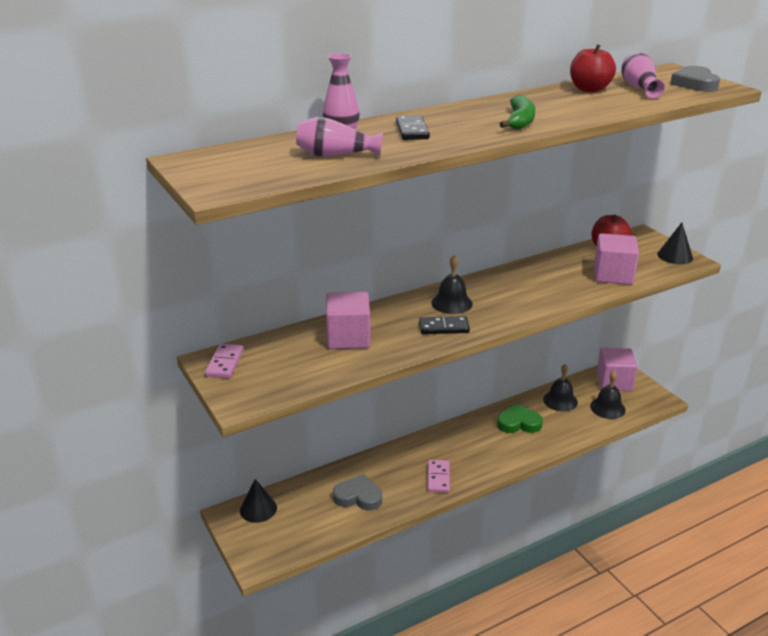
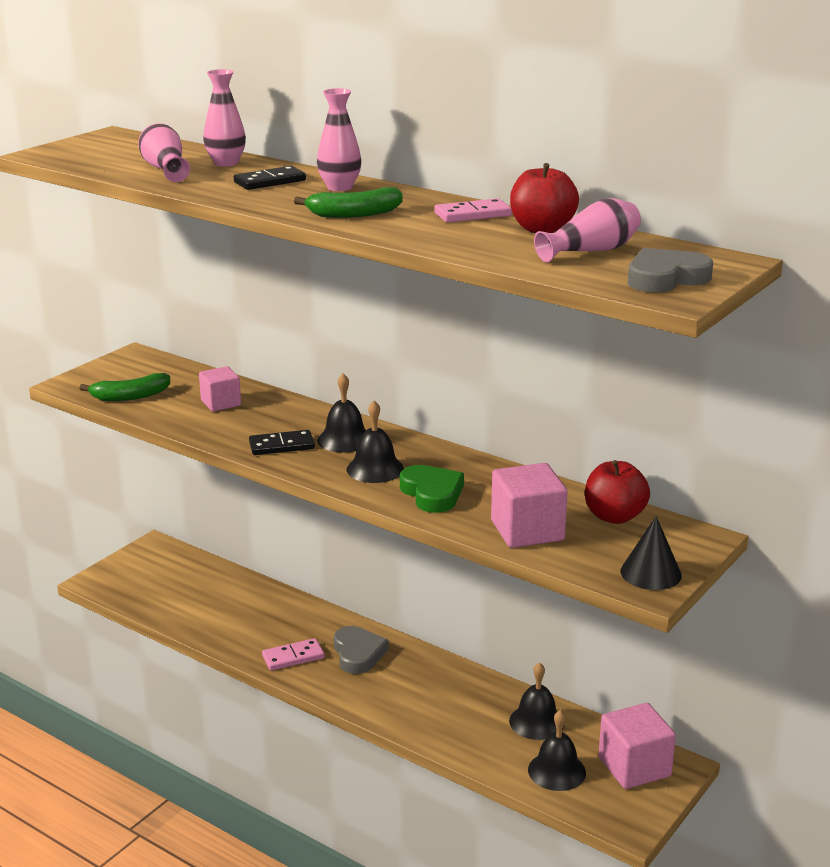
camera: 65 degrees right, 5 degrees down
(225, 363) = (133, 362): pink domino -> pink domino (472, 214)
(258, 509) = (171, 558): black cone -> none
(297, 376) = (130, 396): none -> green banana
(348, 338) = (221, 403): pink cube -> pink cube, size x0.64
(358, 496) = (226, 611): grey heart -> grey heart (358, 654)
(444, 327) = (281, 446): black domino -> black domino turned 75 degrees counterclockwise
(450, 116) = (339, 187): none -> pink vase
(504, 302) = (375, 469): none -> black bell
(519, 423) = (452, 695): green heart -> green heart (432, 493)

